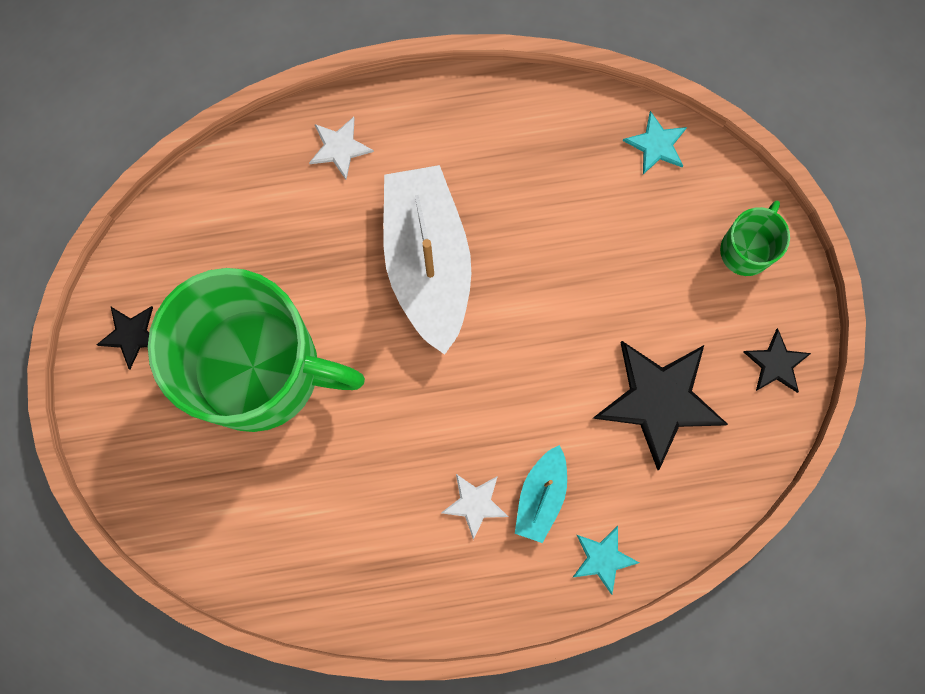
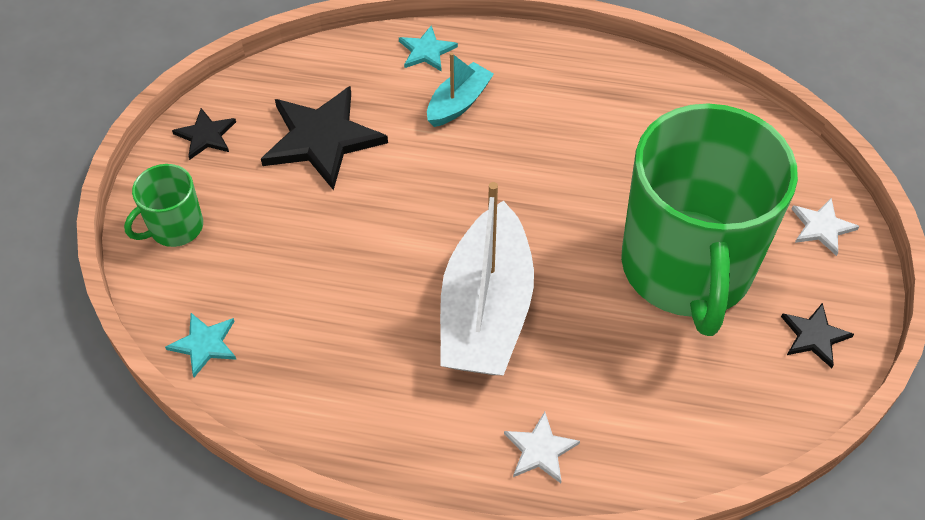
camera: 160 degrees left, 25 degrees down
(259, 369) = (687, 268): green mug -> green mug turned 120 degrees counterclockwise
(475, 503) = (518, 113): white star -> white star (822, 227)

